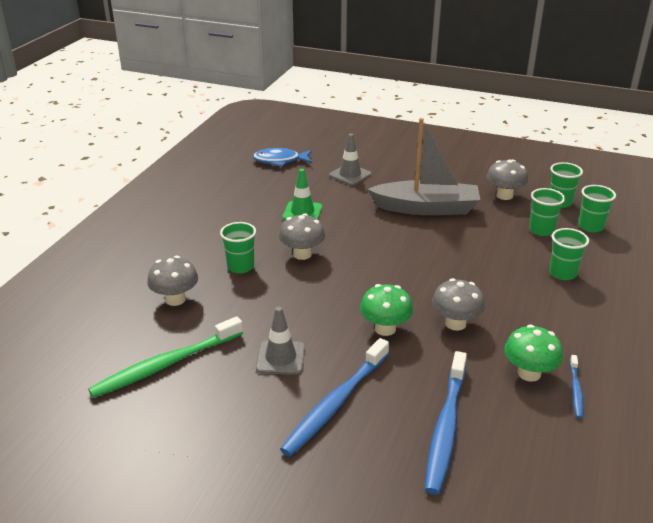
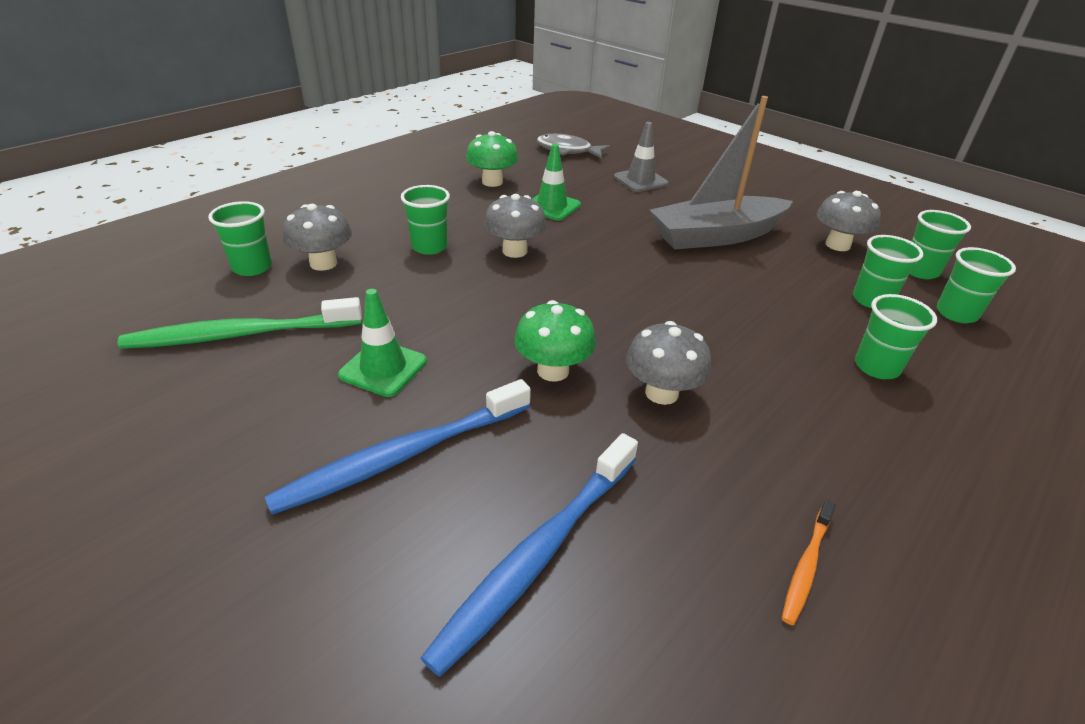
camera: 20 degrees right, 5 degrees up
(125, 316) = (252, 267): none -> green cup
(280, 161) = (567, 151): blue fish -> grey fish
(280, 358) = (383, 368): grey traffic cone -> green traffic cone
(426, 208) = (716, 236): grey boat -> grey boat turned 135 degrees clockwise
(529, 373) = (736, 507): green mushroom -> green mushroom (492, 182)
(576, 390) = (806, 567): blue toothbrush -> orange toothbrush

